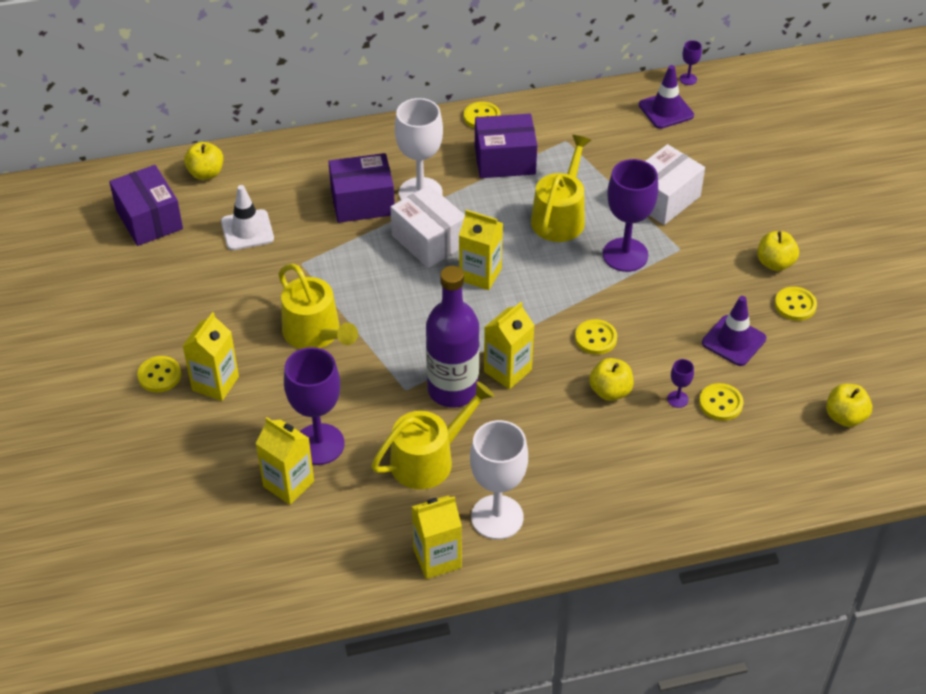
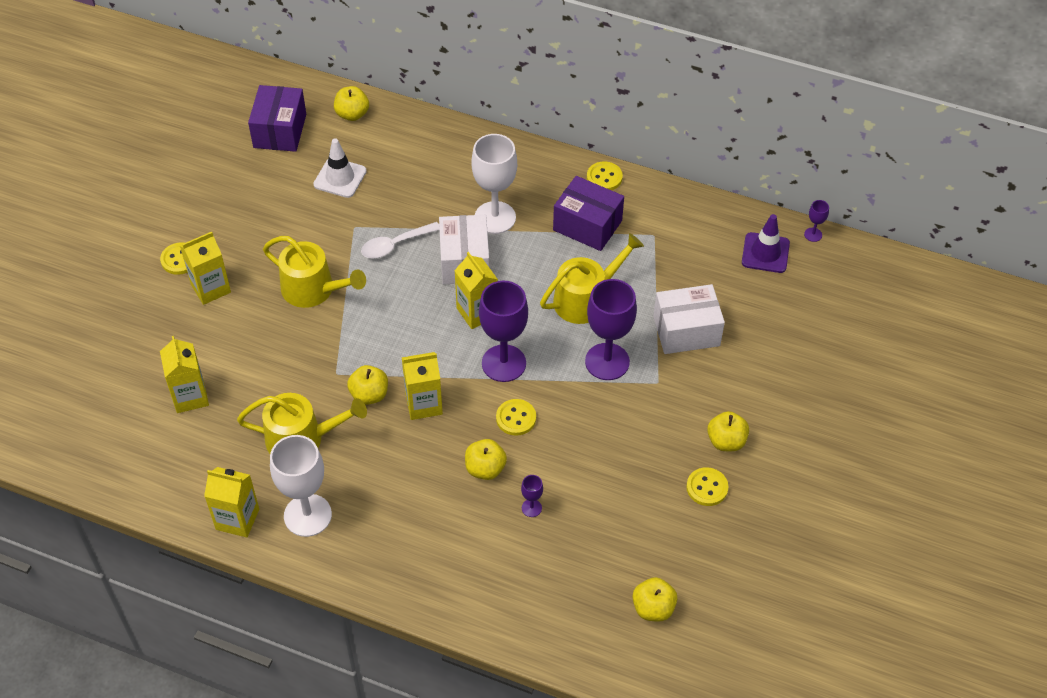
camera: 35 degrees right, 5 degrees up
(315, 333) = (313, 289): yellow watering can -> yellow watering can turned 60 degrees counterclockwise
(319, 444) = (237, 379): purple goblet -> purple goblet (504, 363)
(353, 259) = (395, 245): none -> white spoon
(362, 202) = (444, 201): purple box -> none
(453, 390) = (369, 395): purple bottle -> yellow apple
(720, 403) = (562, 533): yellow button -> none
(733, 341) = (624, 487): purple traffic cone -> none

